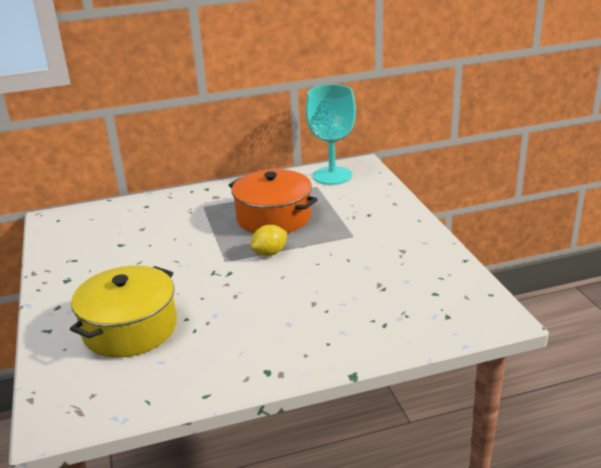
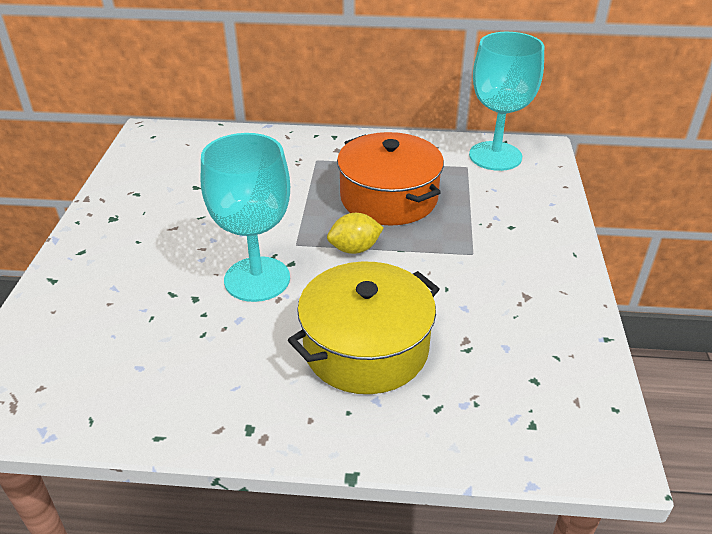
camera: 20 degrees right, 10 degrees up
(130, 328) = (135, 307): yellow pot -> yellow pot (366, 348)
(211, 288) = (257, 279): none -> turquoise goblet

